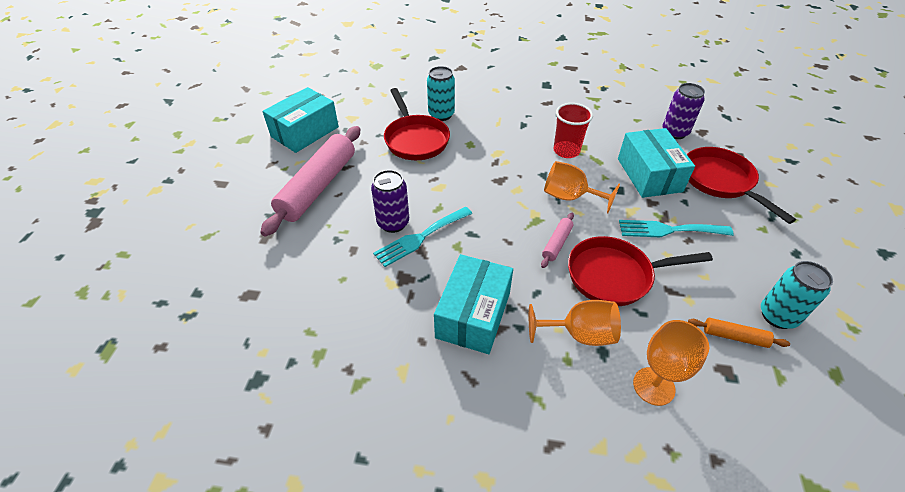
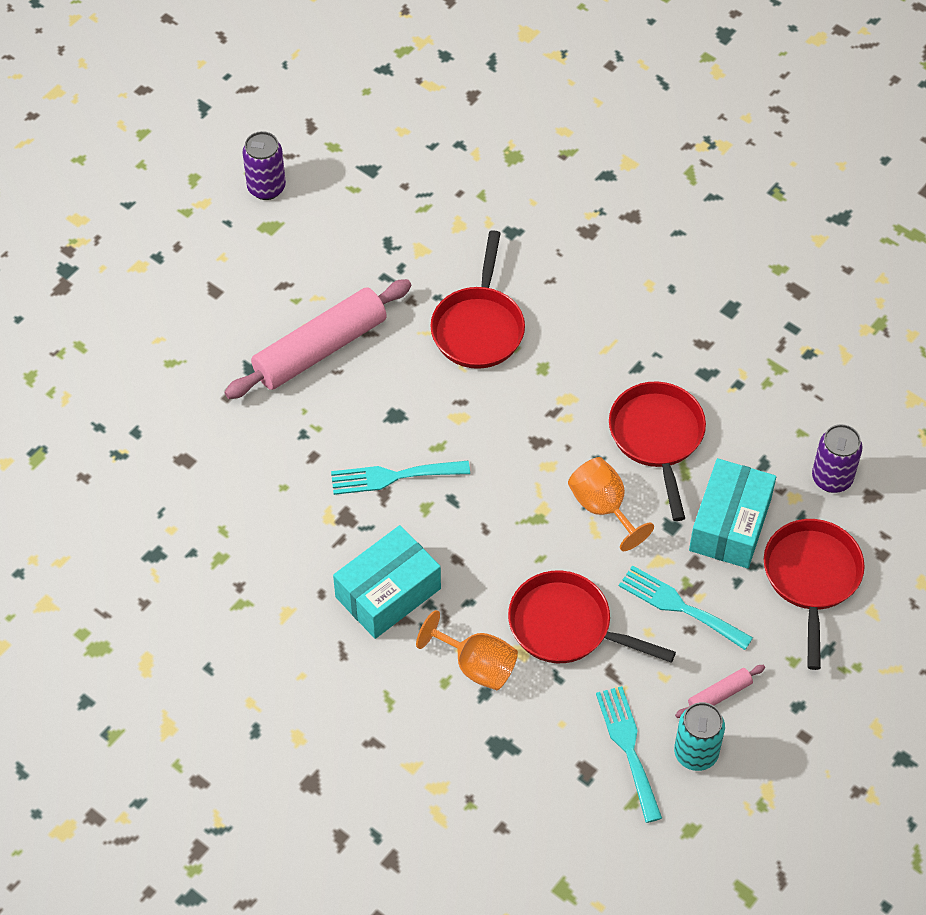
camera: 30 degrees right, 10 degrees up
(305, 132) = (348, 248): turquoise box -> none
(393, 223) = (375, 442): purple can -> purple can (266, 188)
(441, 115) = (540, 298): turquoise can -> none
(557, 243) = (536, 558): pink rolling pin -> pink rolling pin (719, 695)
(566, 151) = (657, 438): red cup -> red pan
(653, 386) = (504, 746): orange goblet -> none
(734, 337) = (628, 747): orange rolling pin -> turquoise fork

